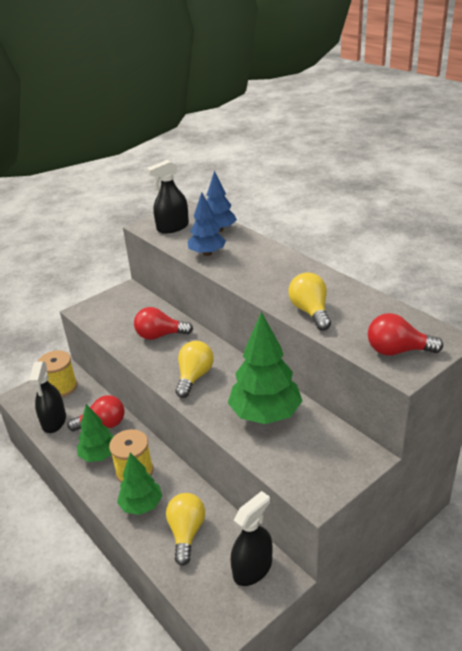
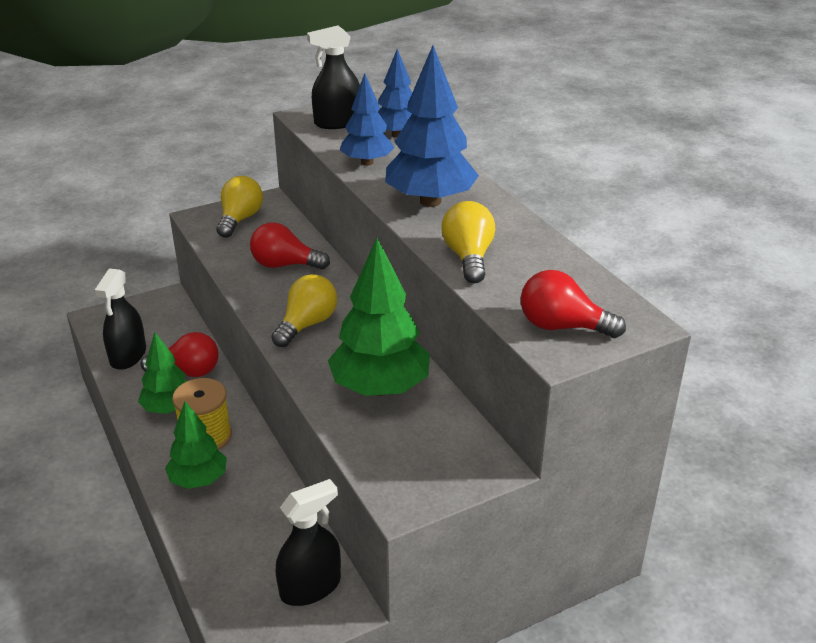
camera: 10 degrees right, 0 degrees up
(61, 387) = (153, 315): yellow spool -> none
(186, 533) = (242, 525): yellow light bulb -> yellow light bulb (240, 219)
(264, 275) = (430, 201): none -> blue tree

